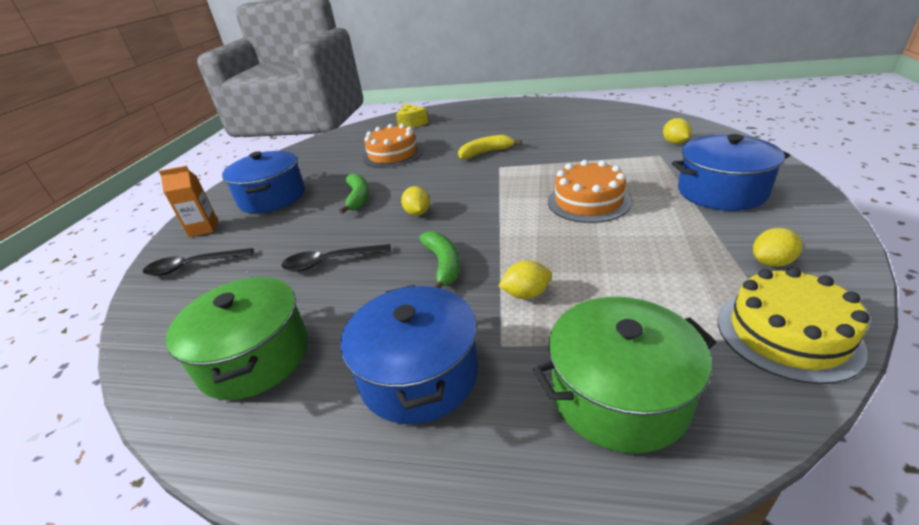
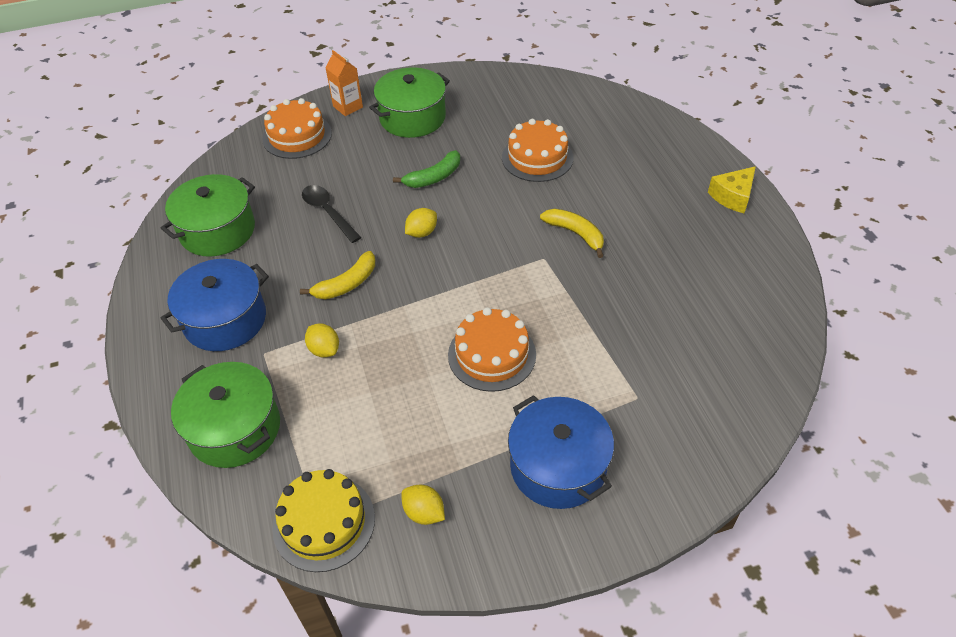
camera: 60 degrees right, 15 degrees up
(192, 266) = (297, 136): black spoon -> orange cake
(272, 197) = (412, 117): blue pot -> green pot
(411, 123) = (632, 133): yellow cheese -> yellow cheese (733, 196)
(443, 265) = (346, 284): green banana -> yellow banana
(675, 143) = (684, 408): yellow lemon -> none

